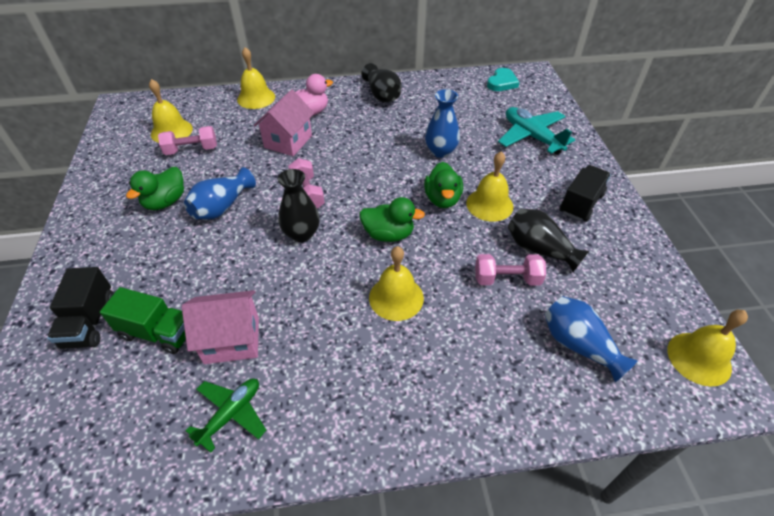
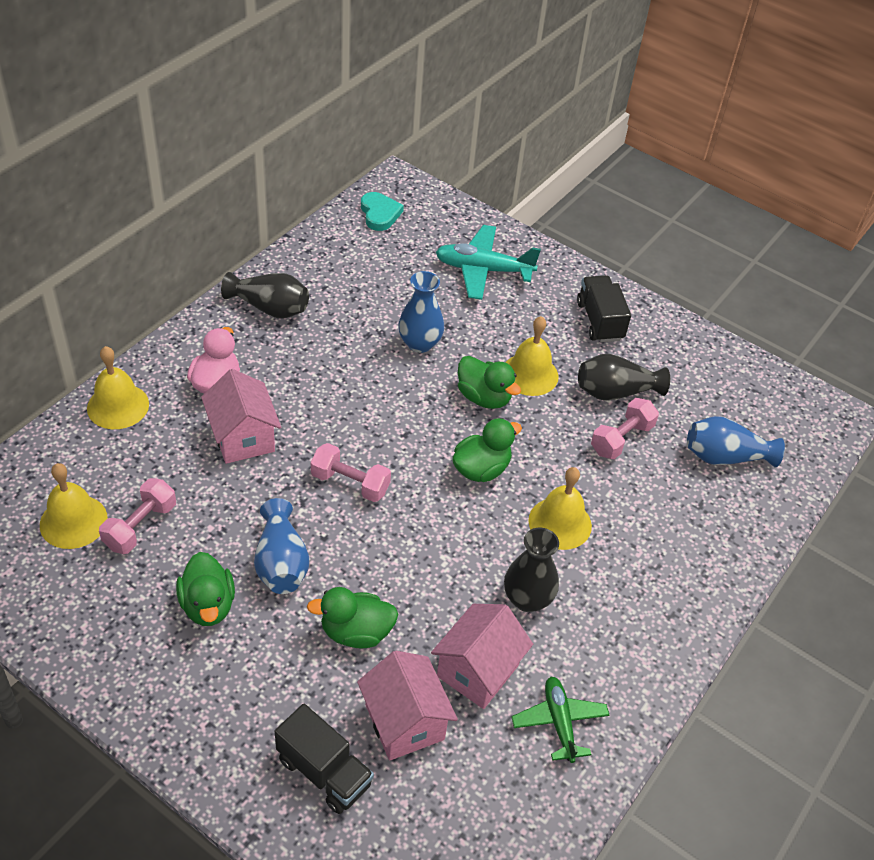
camera: 50 degrees left, 0 degrees up
(158, 332) = (404, 722): green truck -> pink house
(205, 266) = (356, 632): none -> green duck
(301, 234) = (403, 529): black vase -> black vase (527, 599)
(699, 358) = (801, 407): yellow bell -> none

